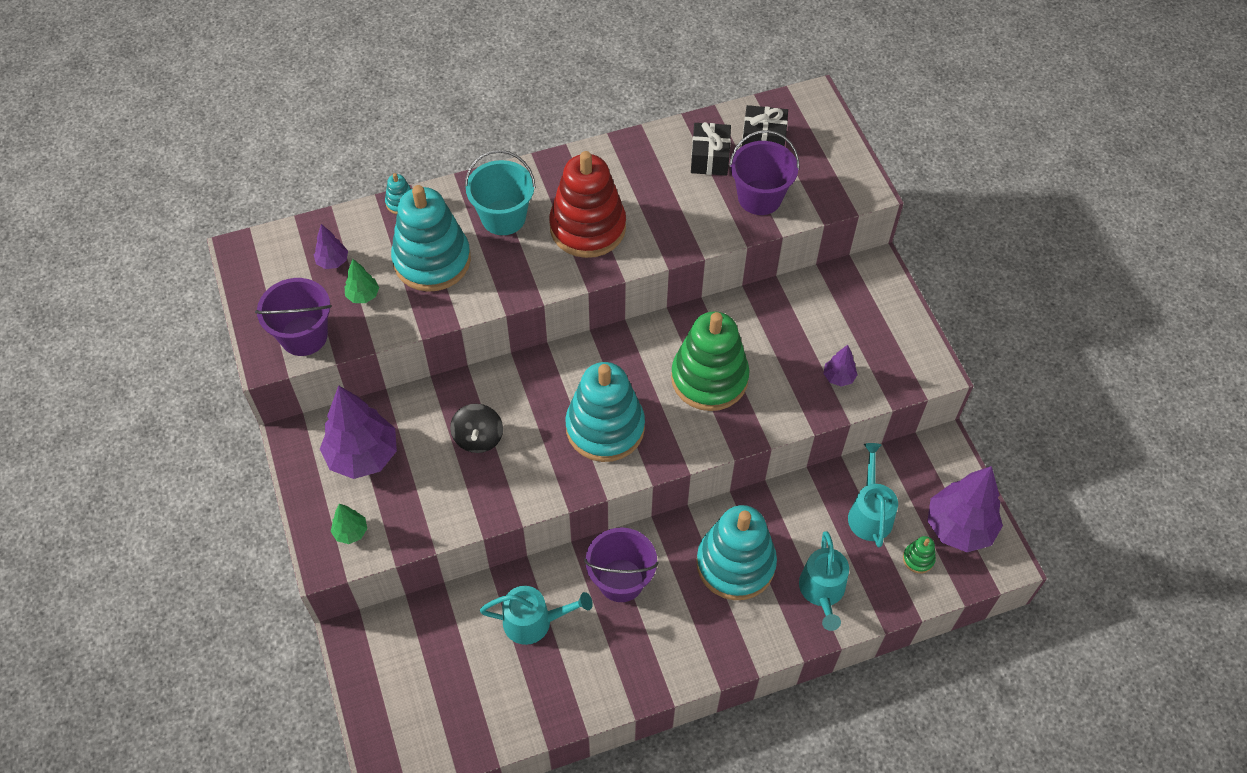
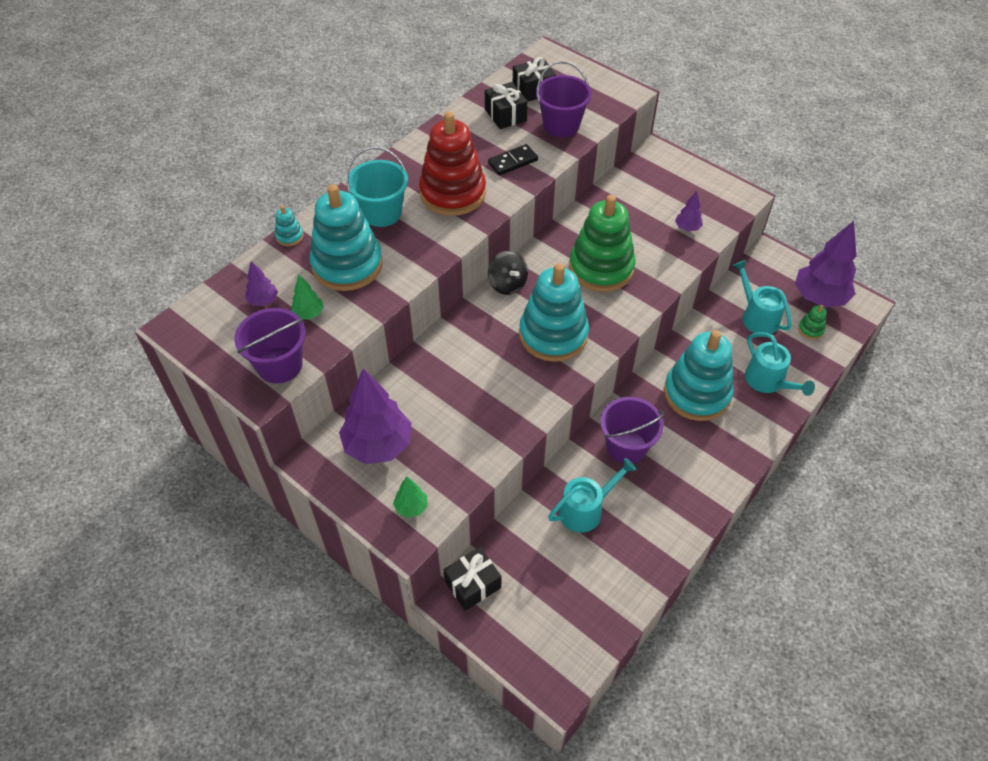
camera: 30 degrees left, 5 degrees down
(381, 633) = (472, 584): none -> black gift
(478, 438) = (462, 387): black spinning top -> black spinning top (507, 284)
(675, 219) = (513, 162): none -> black domino

